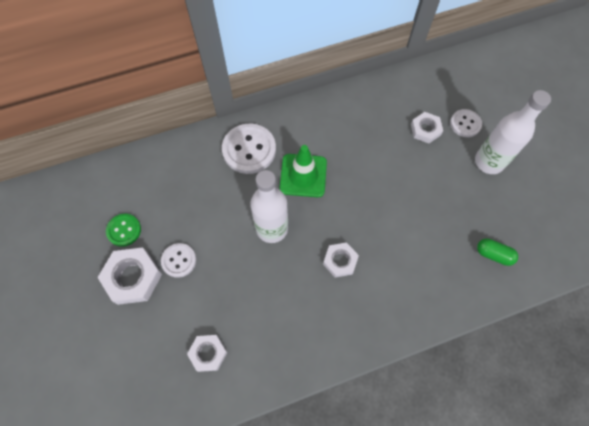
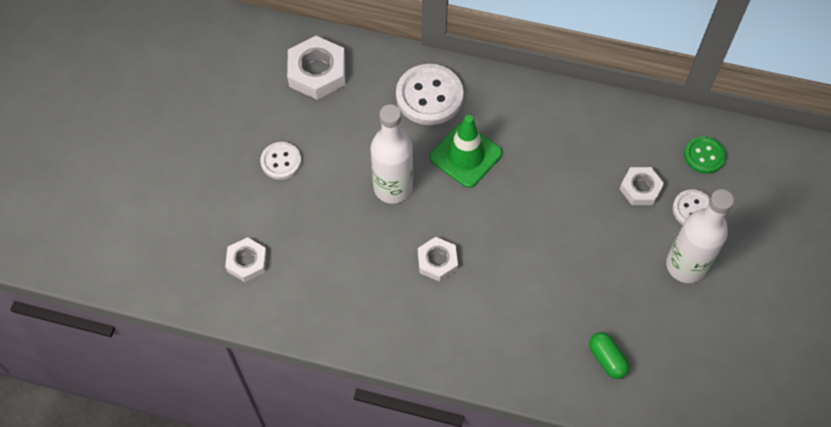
camera: 35 degrees right, 5 degrees down
(124, 230) = (250, 101): green button -> green button (704, 156)
(133, 277) = (228, 150): white nut -> white nut (317, 72)

